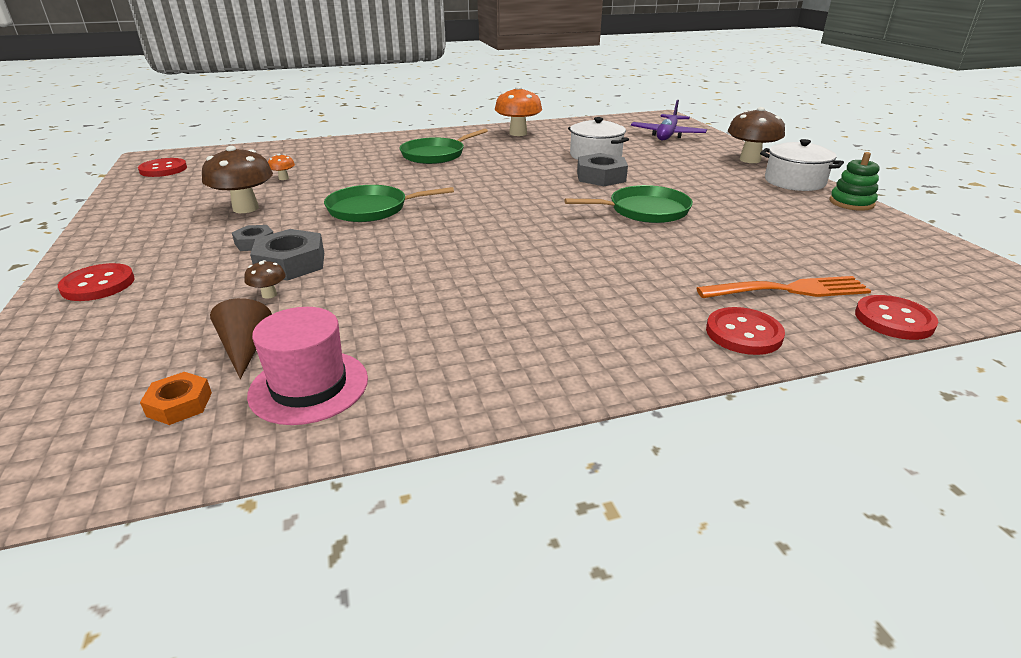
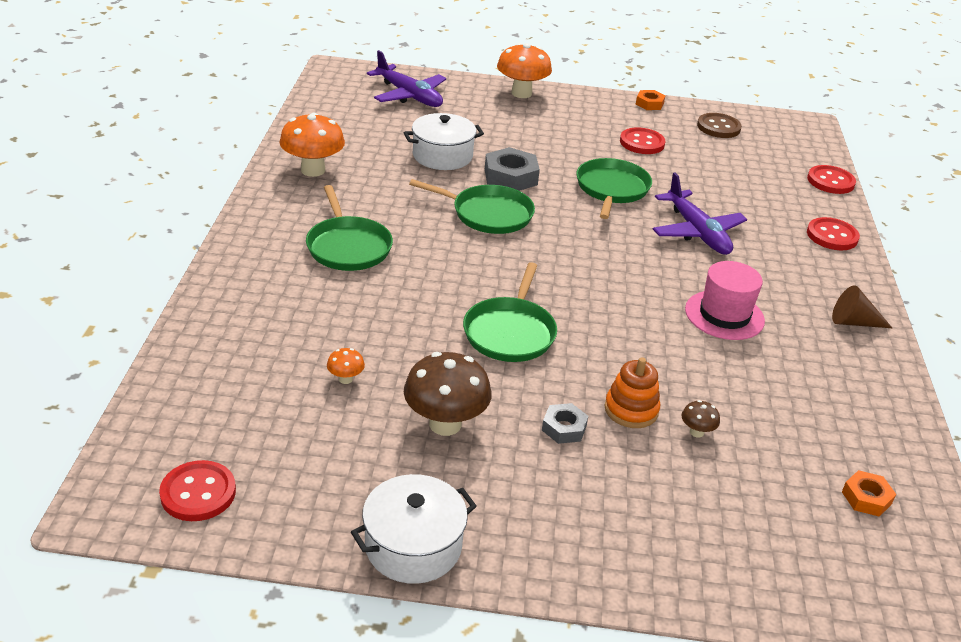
camera: 70 degrees left, 5 degrees up
(98, 285) = (624, 553): red button -> red button (642, 143)
(246, 349) = (792, 456): brown cone -> brown cone (854, 322)
(291, 263) = (631, 410): grey nut -> orange stacking toy
(309, 386) = (855, 430): pink hat -> pink hat (724, 315)
(532, 179) = (488, 214): none -> green pan
(624, 254) = (696, 232): none -> purple plane
(750, 160) = (521, 93): brown mushroom -> orange mushroom
(790, 290) = (781, 194): orange fork -> none
(794, 181) = (590, 101): white pot -> white pot (413, 546)
(851, 203) = (649, 104): green stacking toy -> orange nut
(880, 239) = (718, 127): none -> brown button

